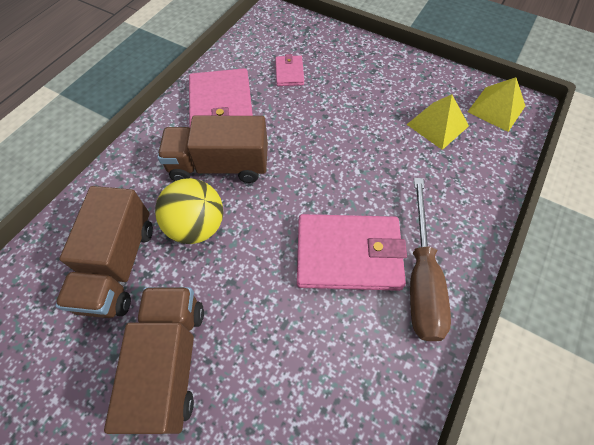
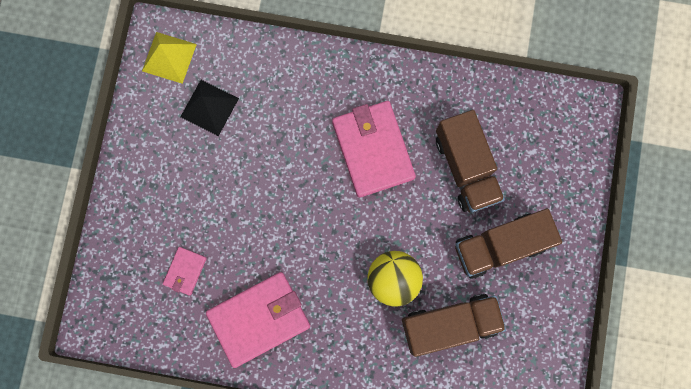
camera: 110 degrees left, 20 degrees up
(219, 166) = (327, 289): brown truck -> brown truck (466, 168)
(289, 73) = (185, 271): pink wallet -> pink wallet turned 45 degrees counterclockwise
(421, 277) = (372, 91): brown screwdriver -> none
(437, 125) = (209, 107): yellow pyramid -> black pyramid

